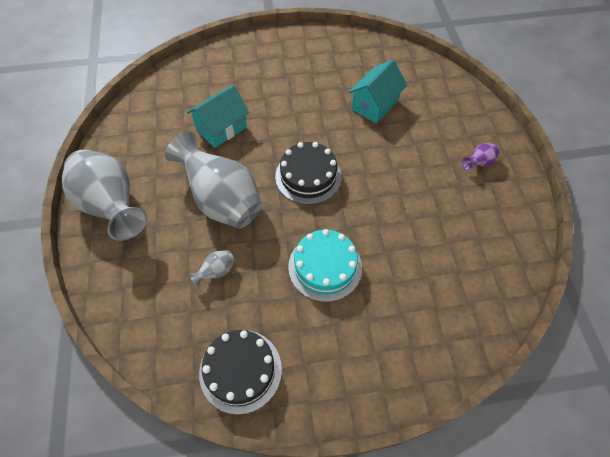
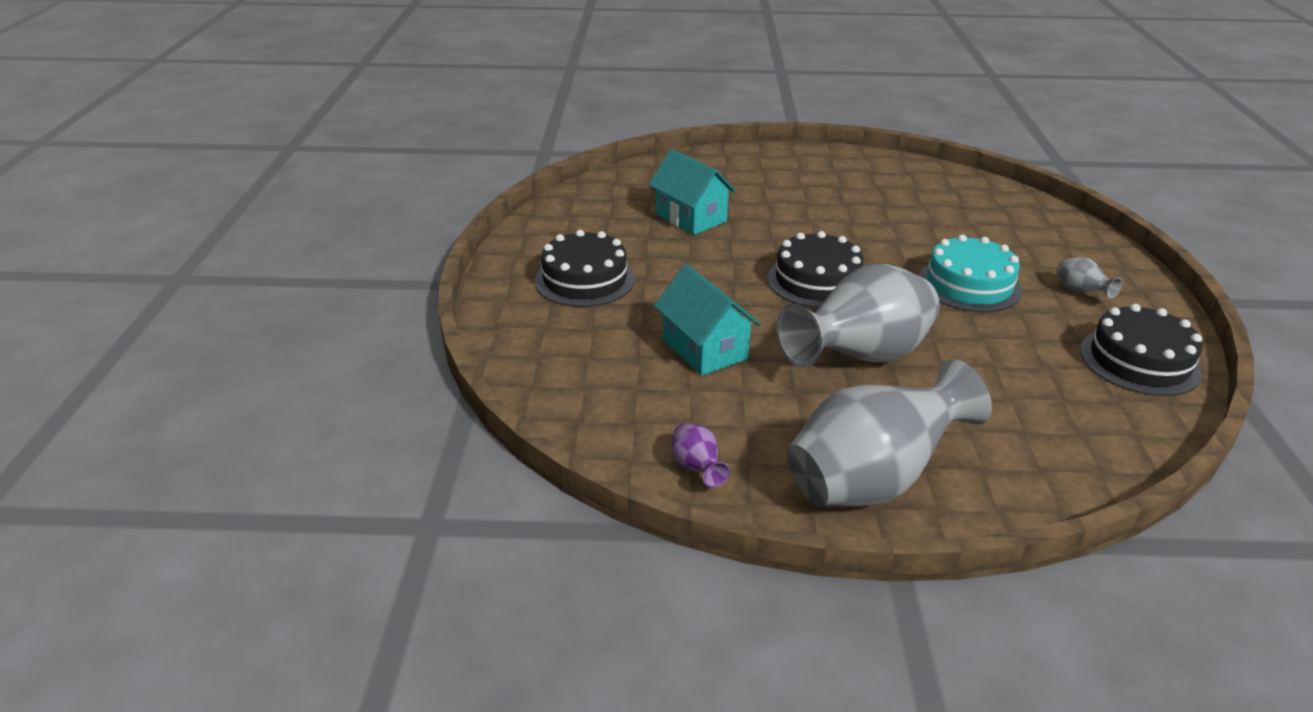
camera: 80 degrees left, 25 degrees down
(216, 272) = (992, 372): grey vase -> grey vase (1080, 292)
(283, 69) = (585, 280): none -> black cake
(478, 163) = (805, 171): purple vase -> purple vase (697, 469)

